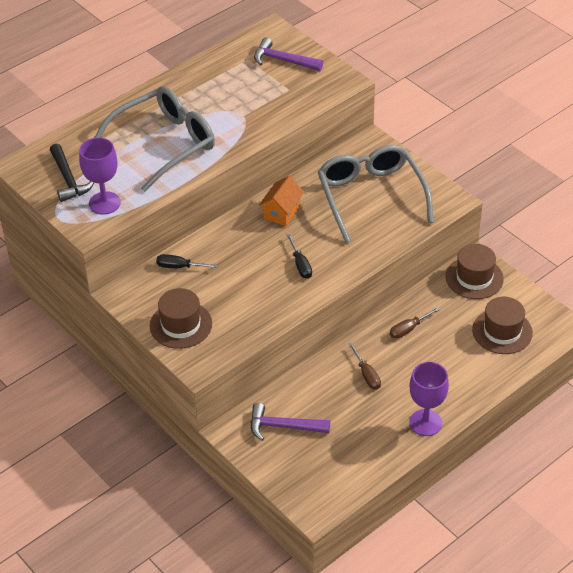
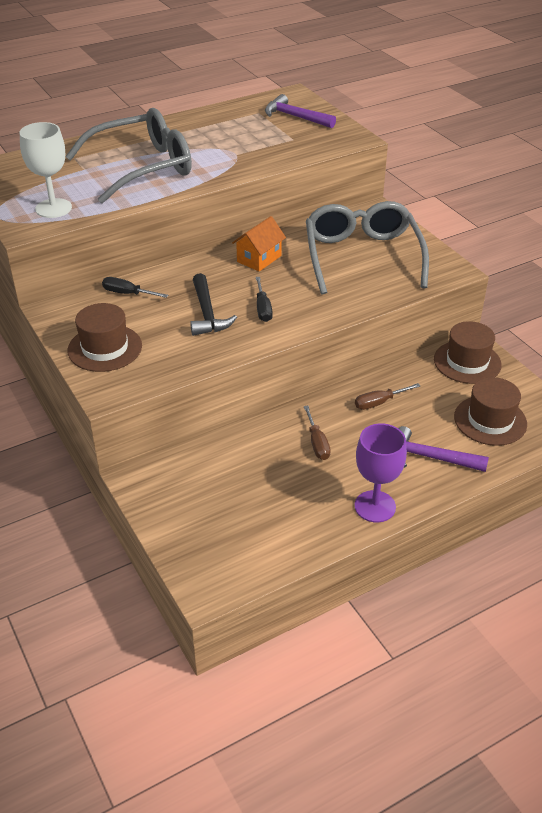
camera: 10 degrees right, 5 degrees down
(68, 179) = (26, 185): black hammer -> black hammer (207, 313)
(104, 203) = (53, 208): purple goblet -> white goblet
(283, 426) = (201, 484): purple hammer -> purple hammer (431, 458)

